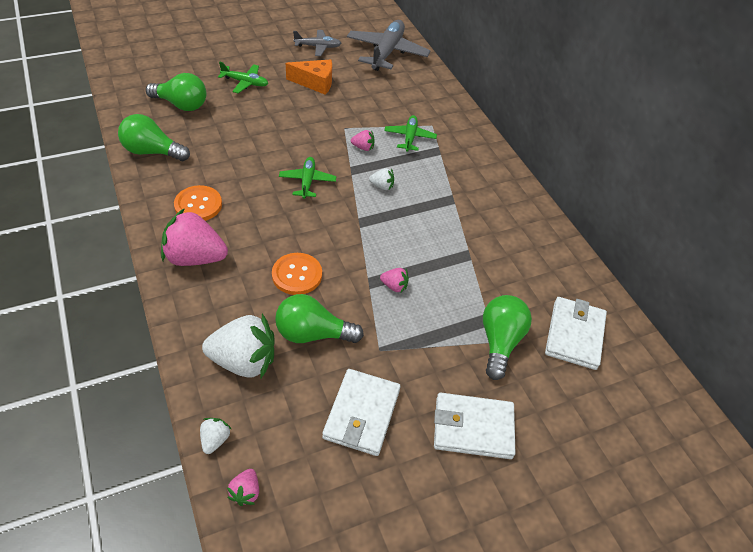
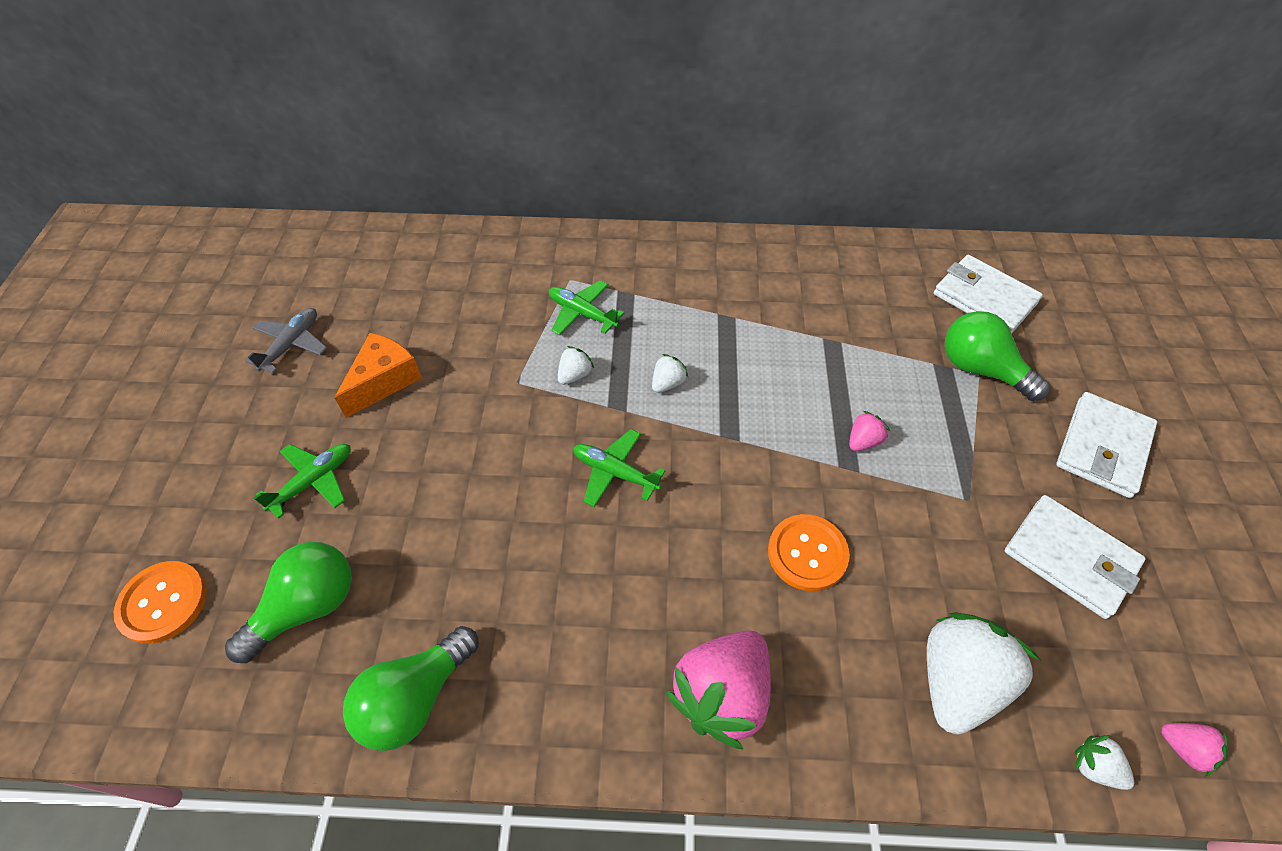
camera: 60 degrees left, 5 degrees up
(198, 205) = (598, 654): orange button -> orange button (163, 603)
(313, 333) = (924, 570): green light bulb -> none
(363, 147) = (575, 375): pink strawberry -> white strawberry
(387, 52) = (372, 265): grey plane -> none

